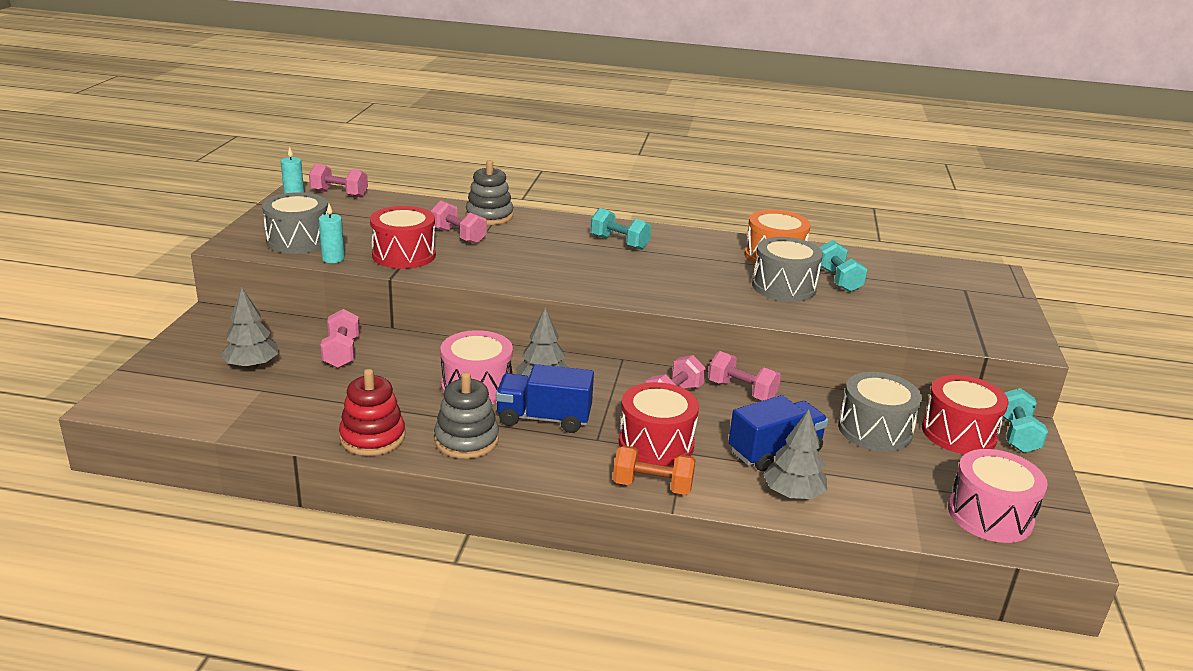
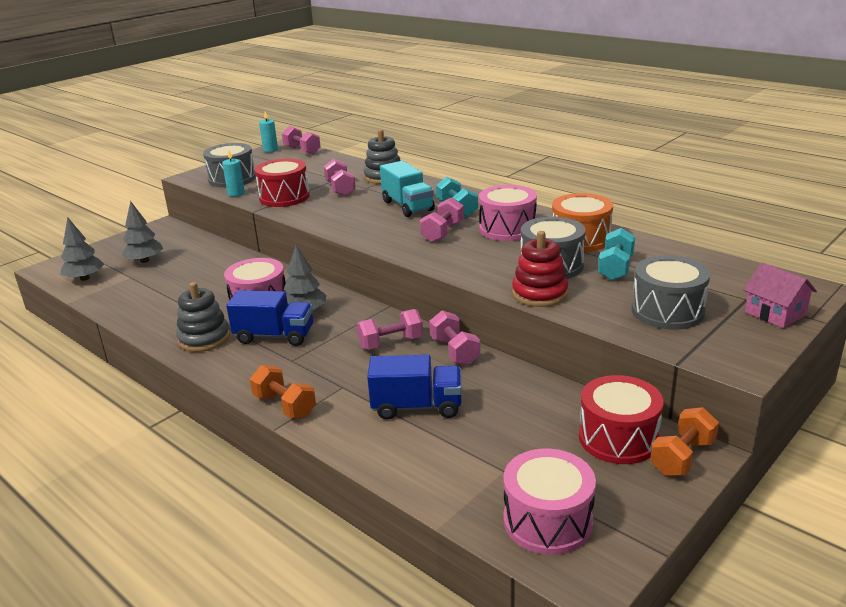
camera: 35 degrees right, 0 degrees up
(341, 353) = (205, 263): pink dumbbell -> pink dumbbell (442, 233)
(372, 437) = (151, 322): red stacking toy -> red stacking toy (539, 294)
(544, 418) = (274, 336): blue truck -> blue truck turned 150 degrees clockwise
(563, 246) = (407, 206): none -> turquoise truck
(656, 443) = (330, 375): red drum -> none
(696, 256) = (507, 229): none -> pink drum
(793, 494) = (386, 445): grey tree -> grey tree (85, 278)
(875, 430) = (534, 413): grey drum -> grey drum (667, 311)
(997, 298) = (775, 313): none -> pink house
(1016, 435) = (682, 457): turquoise dumbbell -> orange dumbbell

